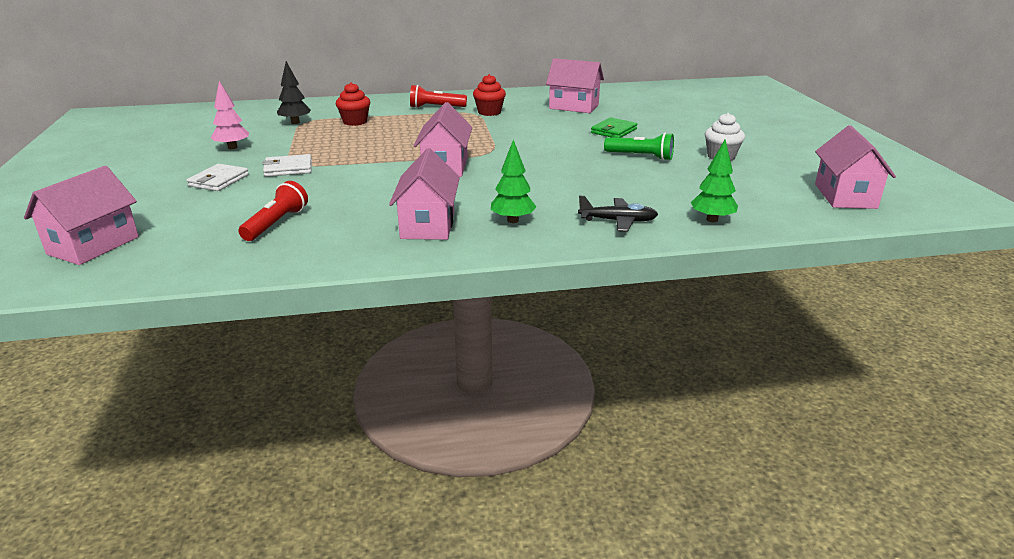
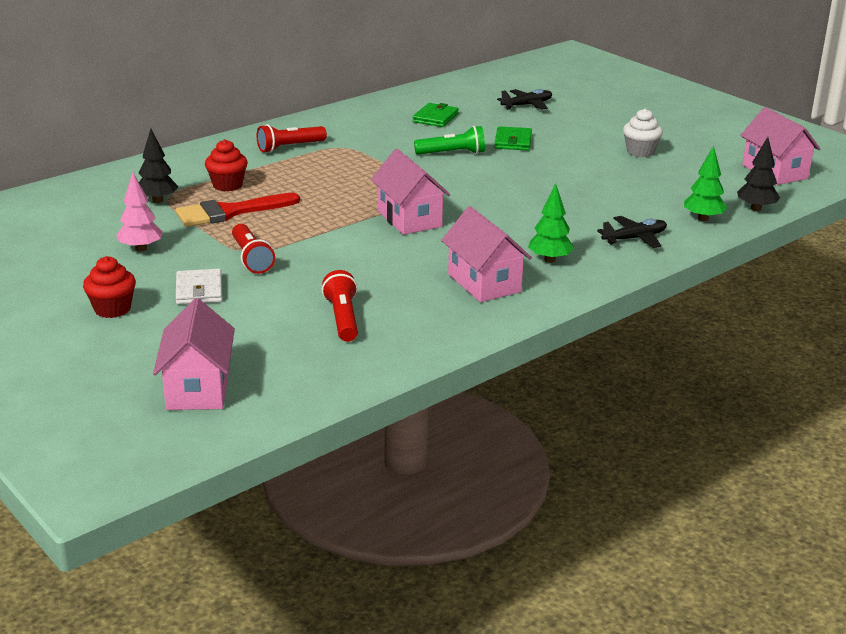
camera: 30 degrees left, 0 degrees up
(288, 168) = (251, 258): white wallet -> red flashlight
(327, 137) = (229, 212): none -> red brush
(489, 112) = (358, 142): red cupcake -> red cupcake (112, 309)
(574, 106) = (435, 118): pink house -> green wallet
(640, 156) = (573, 167): green flashlight -> green flashlight (452, 153)
(663, 110) = (527, 105): none -> black plane
(782, 223) = (756, 209): none -> black tree

